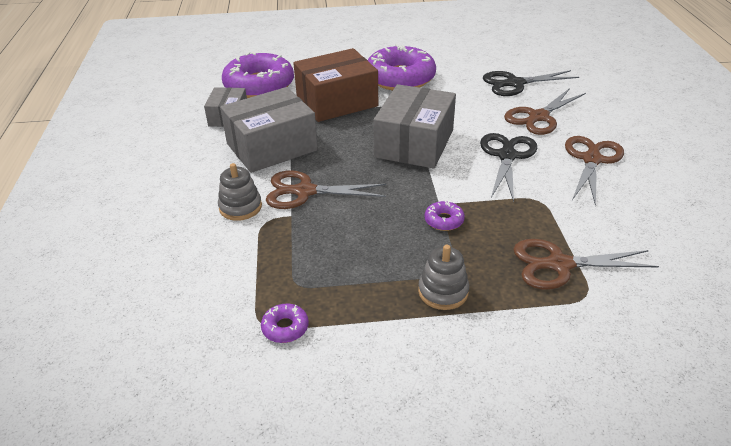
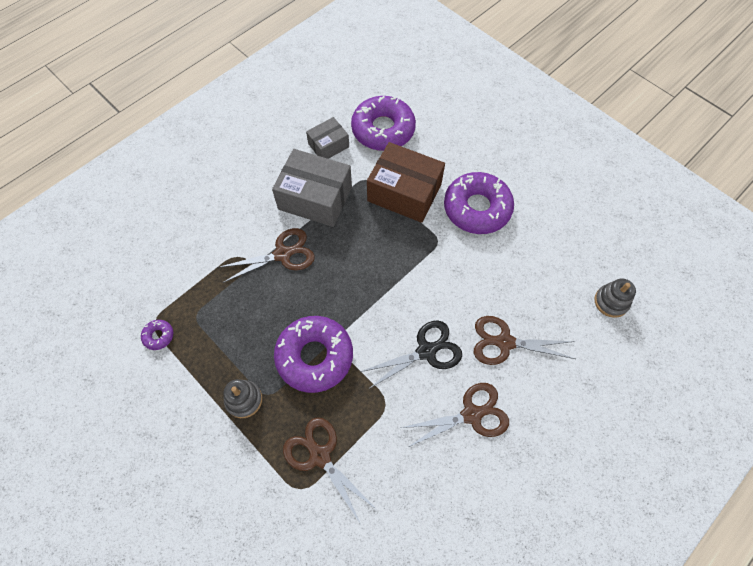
camera: 50 degrees right, 25 degrees up
(240, 207) = (240, 232): grey stacking toy -> grey stacking toy (611, 302)
(305, 191) = (282, 254): brown scissors -> brown scissors turned 105 degrees clockwise
(414, 143) = (391, 280): grey box -> none
(444, 220) = (314, 356): purple donut -> purple donut, size x2.43
(515, 83) = (545, 294): black scissors -> none

